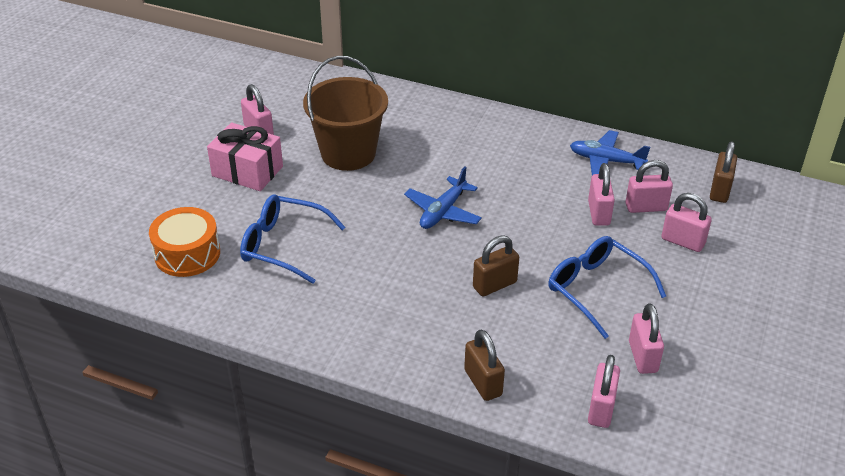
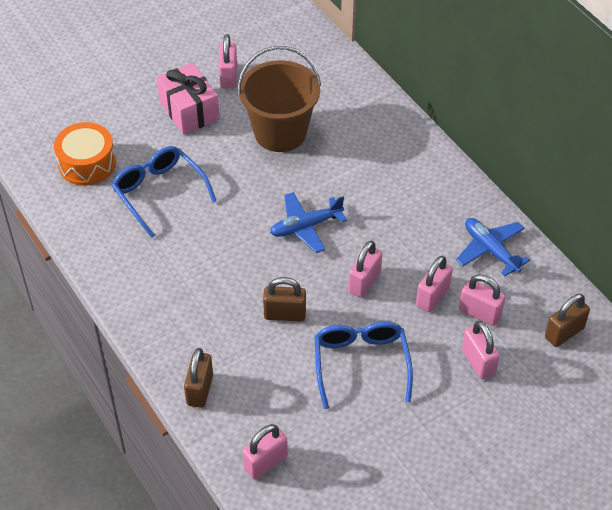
camera: 35 degrees right, 10 degrees up
(642, 357) = (339, 441): pink padlock -> pink padlock (364, 282)

